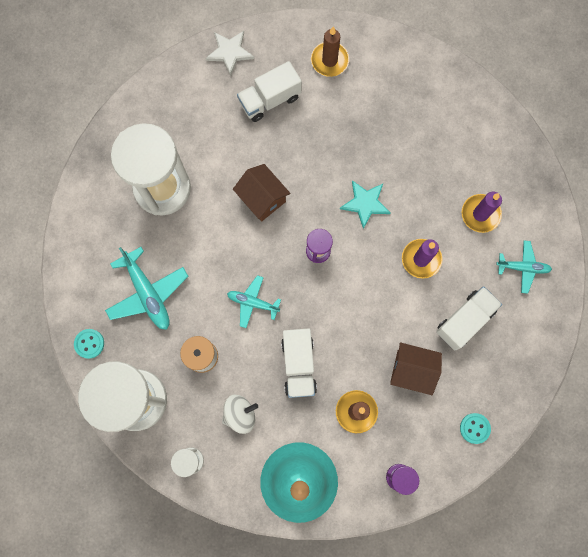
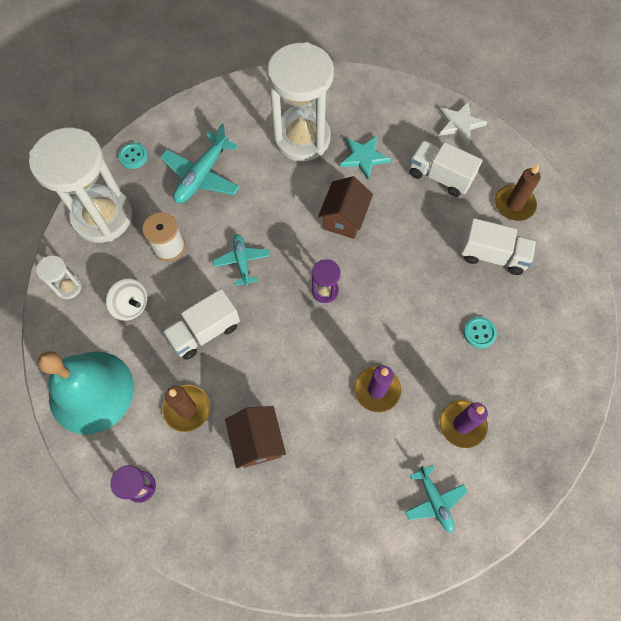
camera: 60 degrees right, 10 degrees down
(365, 203) = (398, 308): turquoise star -> turquoise star (364, 157)
(464, 320) = (340, 468): white truck -> white truck (493, 255)
(474, 428) = (231, 540): turquoise button -> turquoise button (479, 333)

